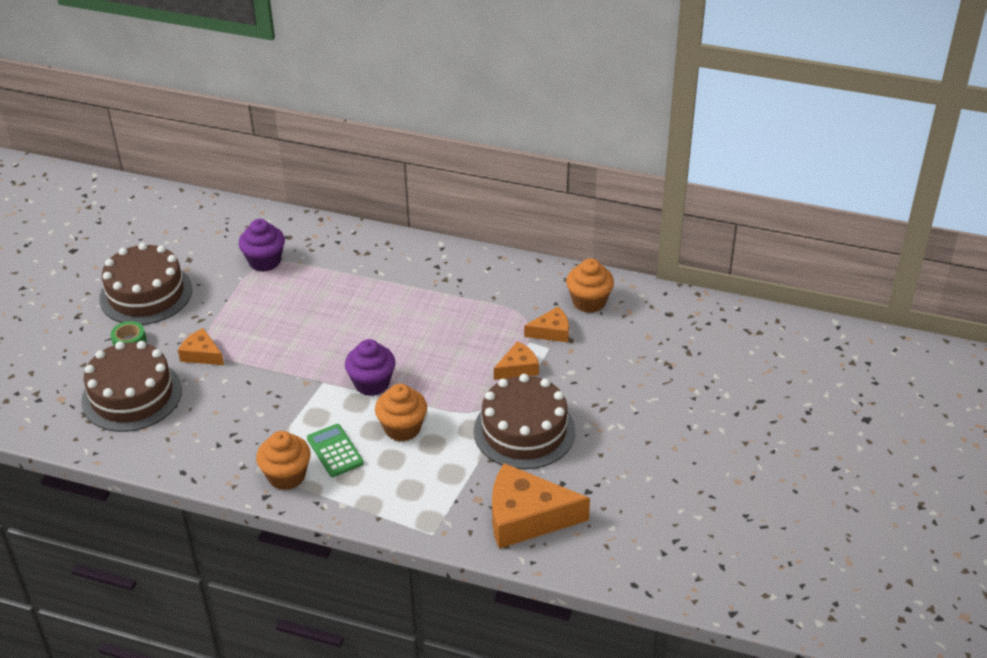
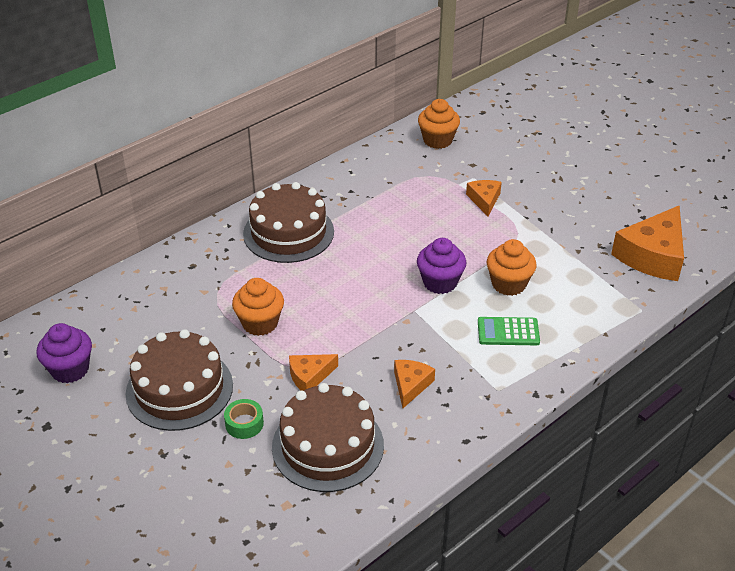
camera: 60 degrees left, 0 degrees up
(264, 261) = (213, 292): purple cupcake -> purple cupcake (70, 369)
(286, 476) = (519, 372): orange cupcake -> orange cupcake (260, 323)
(524, 431) = (558, 223): brown cake -> brown cake (288, 232)
(551, 332) = (456, 169): orange cheese -> orange cheese (410, 385)

